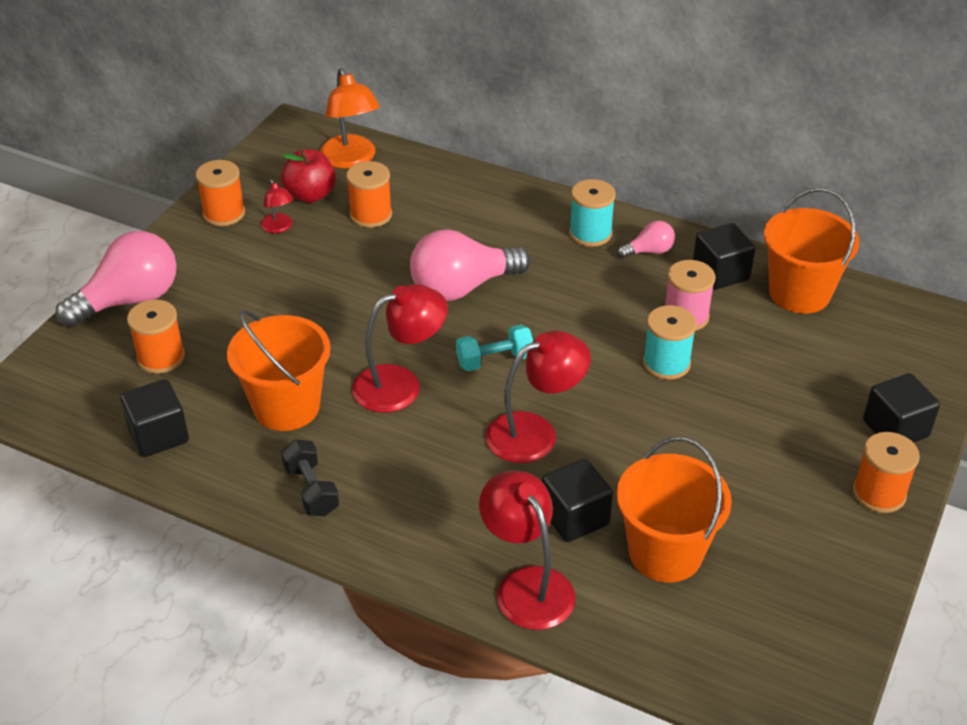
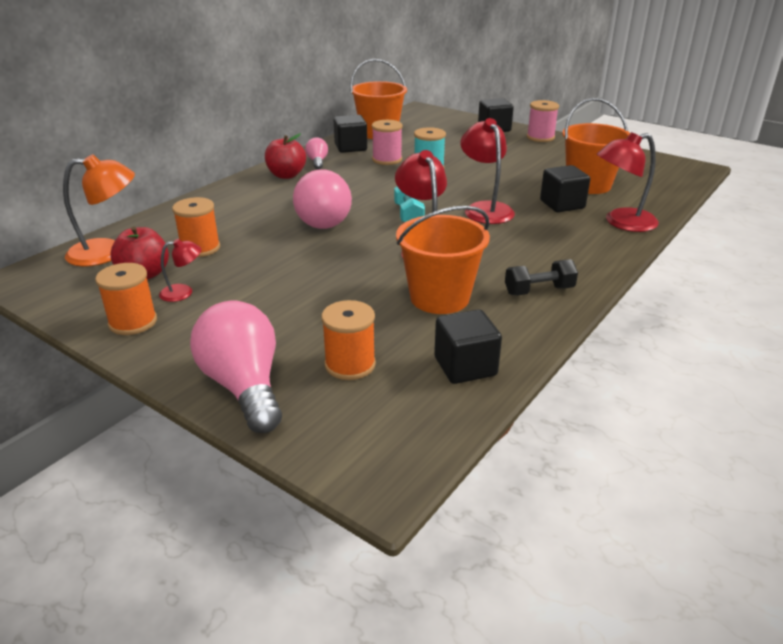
camera: 80 degrees left, 10 degrees down
(590, 233) = (286, 175): turquoise spool -> red apple
(879, 493) = (540, 137): orange spool -> pink spool

